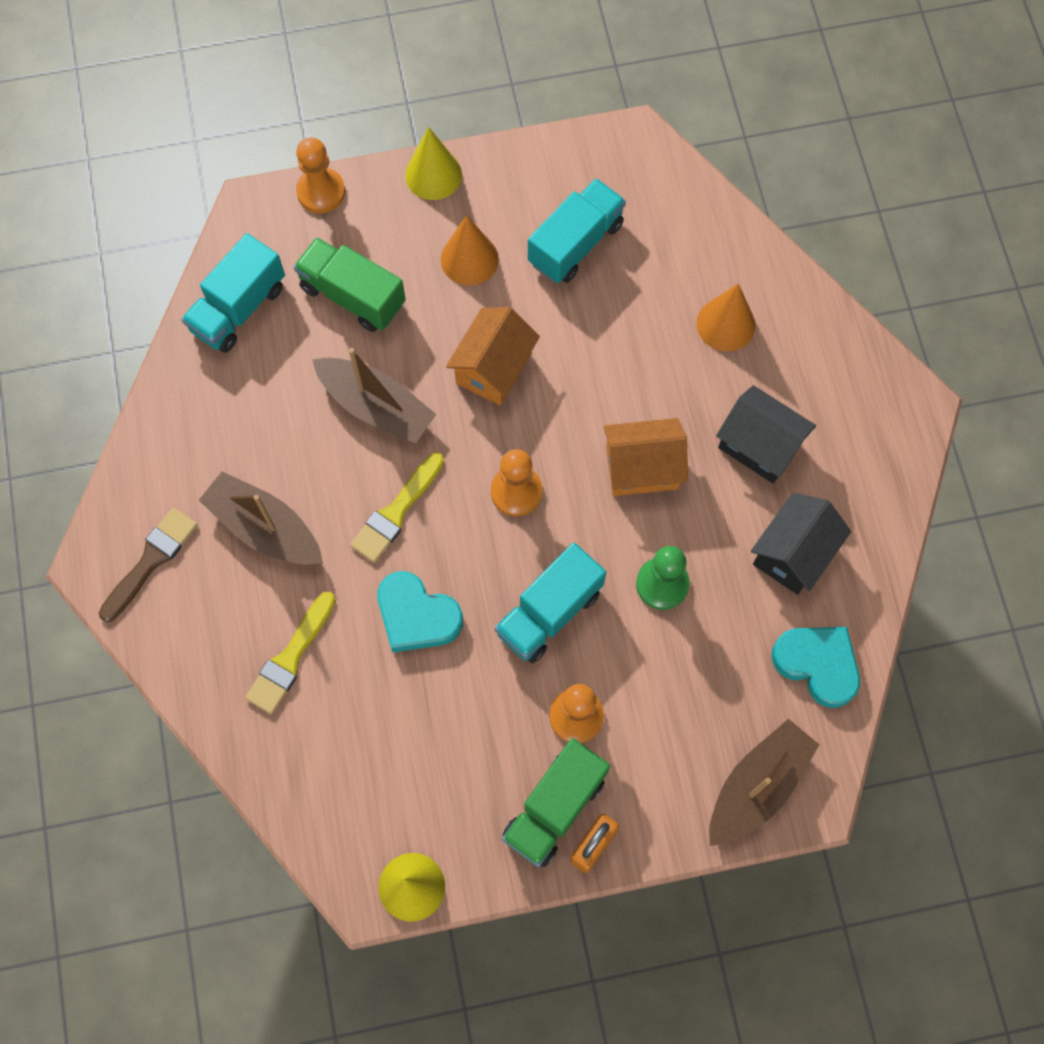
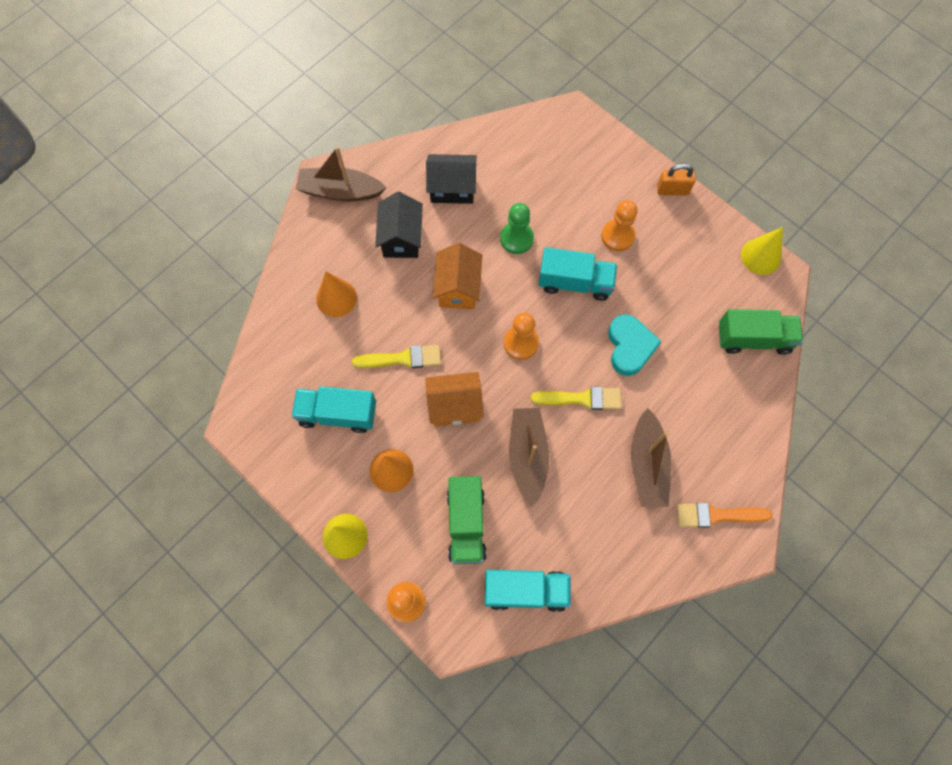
camera: 125 degrees left, 0 degrees up
(151, 560) = (717, 515): brown brush -> orange brush
(290, 658) = (705, 395): yellow brush -> yellow brush (402, 358)
(554, 808) = (670, 217): green truck -> green truck (753, 339)
(642, 468) = (458, 288): orange house -> orange house turned 45 degrees clockwise
(757, 786) = (585, 138): brown boat -> brown boat (340, 191)
(817, 664) = (503, 146): turquoise heart -> none

